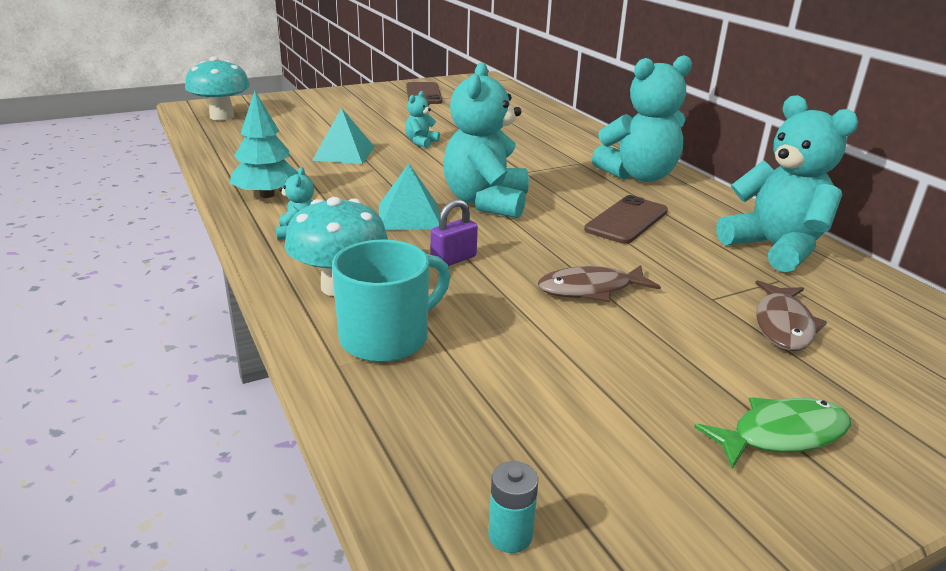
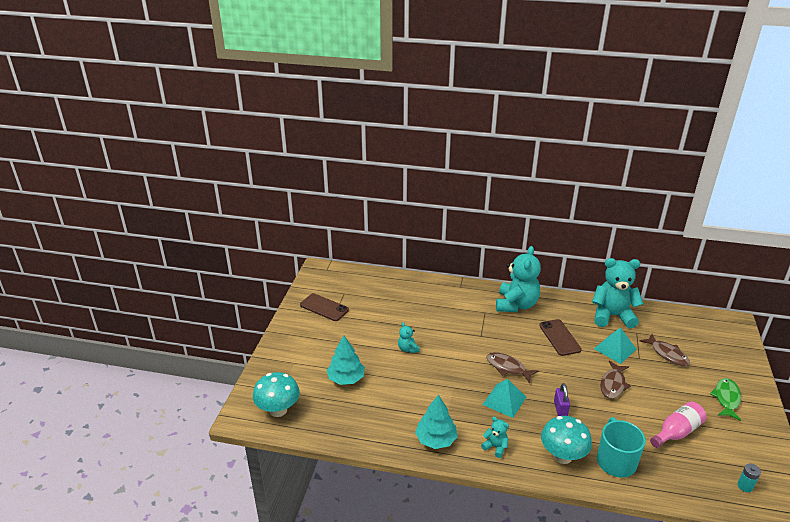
camera: 50 degrees left, 5 degrees up
(317, 129) = (346, 378): none -> turquoise tree
(344, 153) = (398, 385): turquoise pyramid -> turquoise pyramid (615, 349)
(486, 202) = (508, 368): turquoise teddy bear -> brown fish
(562, 389) = (676, 432): none -> pink bottle

